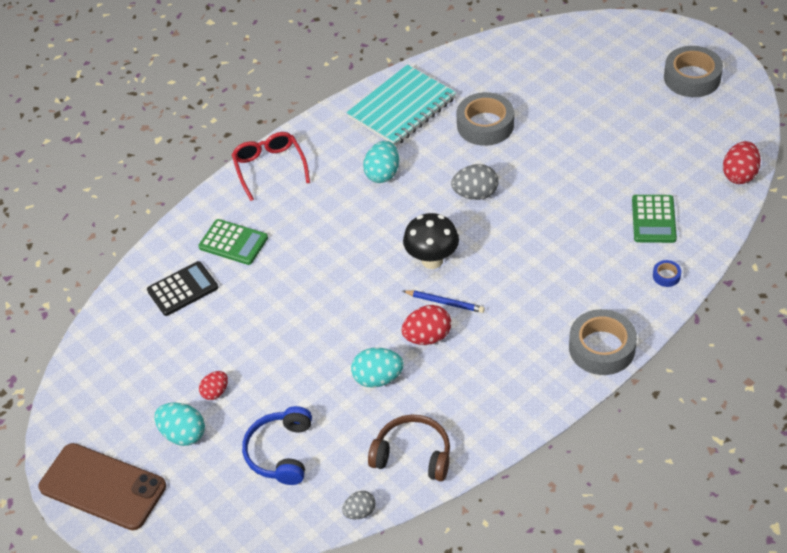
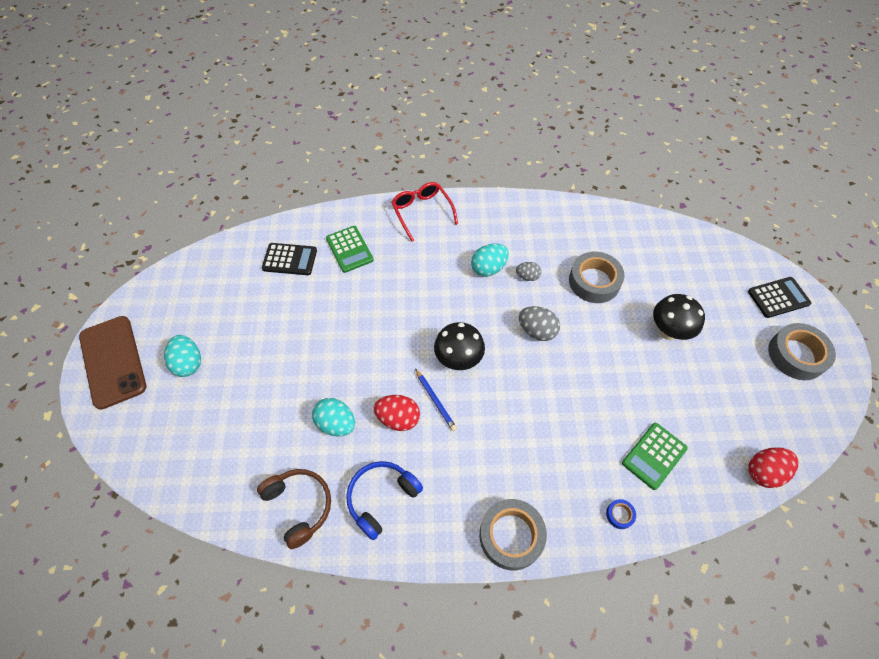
camera: 35 degrees right, 10 degrees up
(215, 392) = (235, 348): red egg -> none
(269, 168) = (422, 212): red glasses -> red glasses turned 45 degrees counterclockwise
(281, 452) = (226, 427): blue headphones -> blue headphones (381, 498)
(360, 512) = (224, 520): grey egg -> grey egg (527, 276)
(402, 108) = (547, 228): turquoise notebook -> none
(582, 124) = (668, 332): none -> black mushroom
(642, 43) = (778, 298): none -> black calculator

